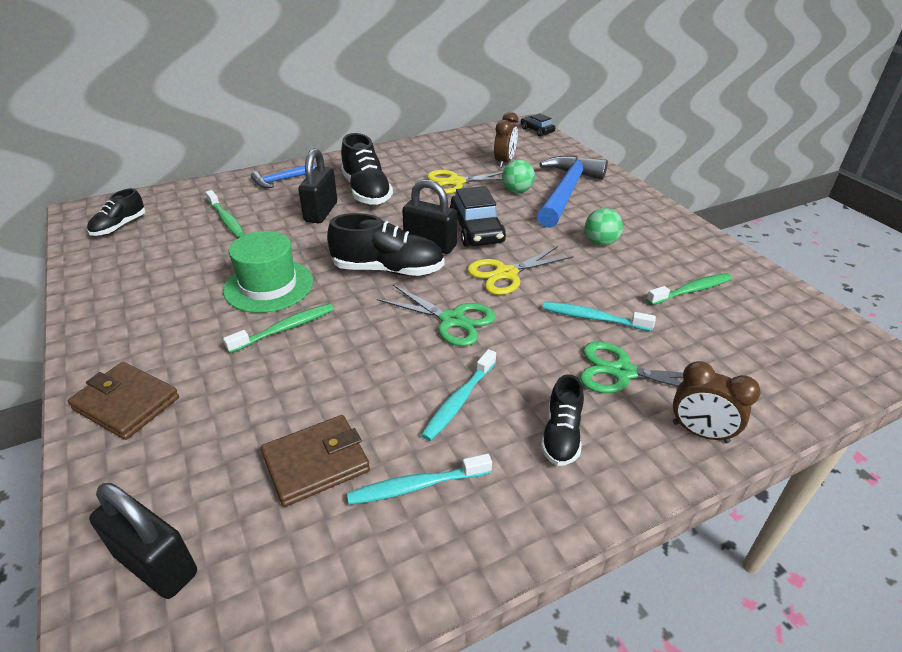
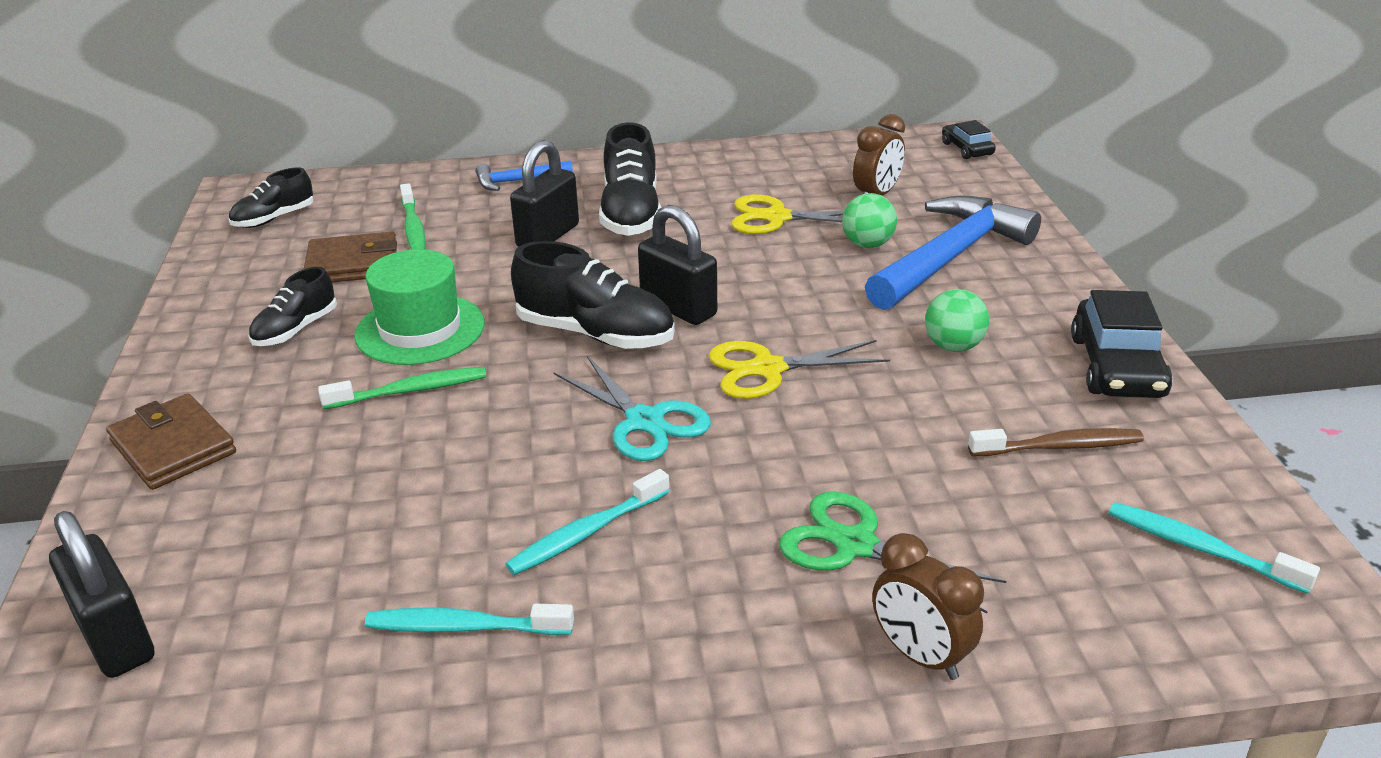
camera: 20 degrees right, 5 degrees down
(316, 463) = (356, 569): brown wallet -> brown wallet (353, 264)
(452, 320) = (644, 421): green scissors -> turquoise scissors
(476, 230) = (763, 296): black car -> black car (1117, 367)
(561, 435) = (703, 610): black shoe -> black shoe (295, 330)
(593, 318) = (862, 458): turquoise toothbrush -> turquoise toothbrush (1200, 548)
(691, 290) = (1060, 447): green toothbrush -> brown toothbrush

